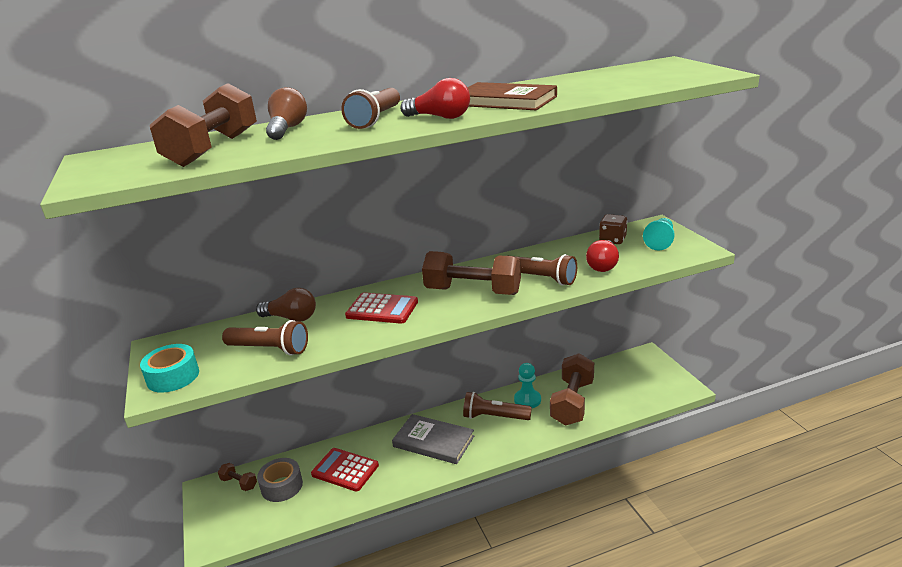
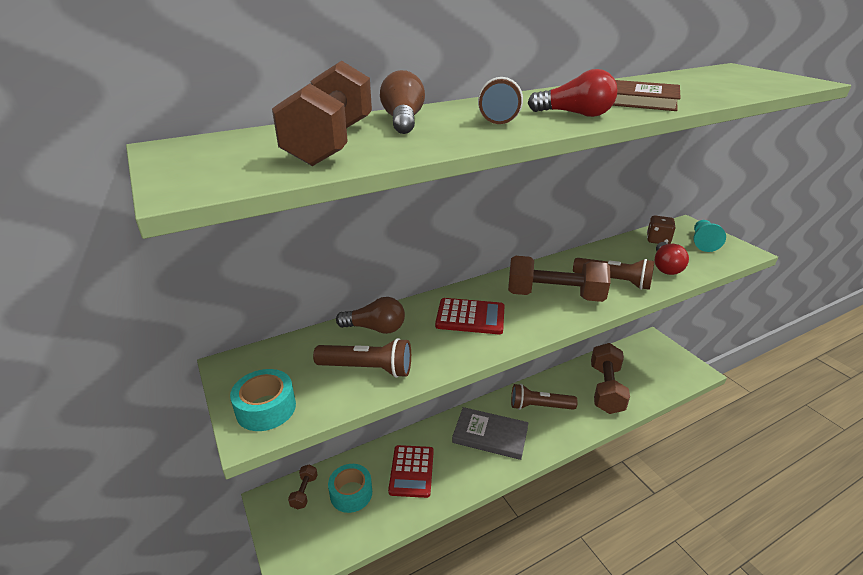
camera: 10 degrees left, 5 degrees up
(239, 483) = (304, 492): brown dumbbell -> brown dumbbell turned 75 degrees clockwise
(282, 486) = (351, 493): grey tape -> turquoise tape
(345, 470) = (412, 471): red calculator -> red calculator turned 105 degrees counterclockwise
(527, 400) = (564, 387): turquoise pawn -> none

